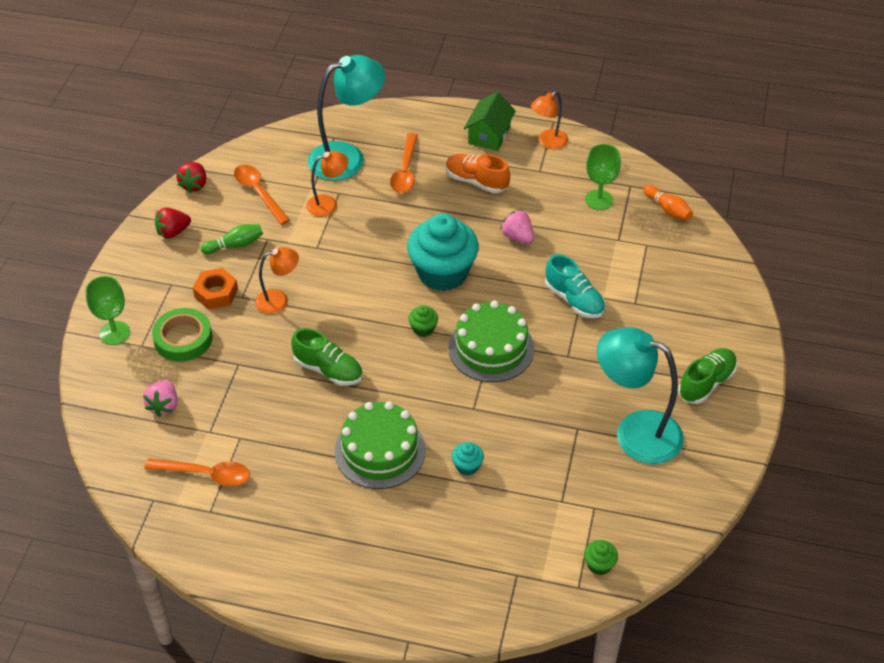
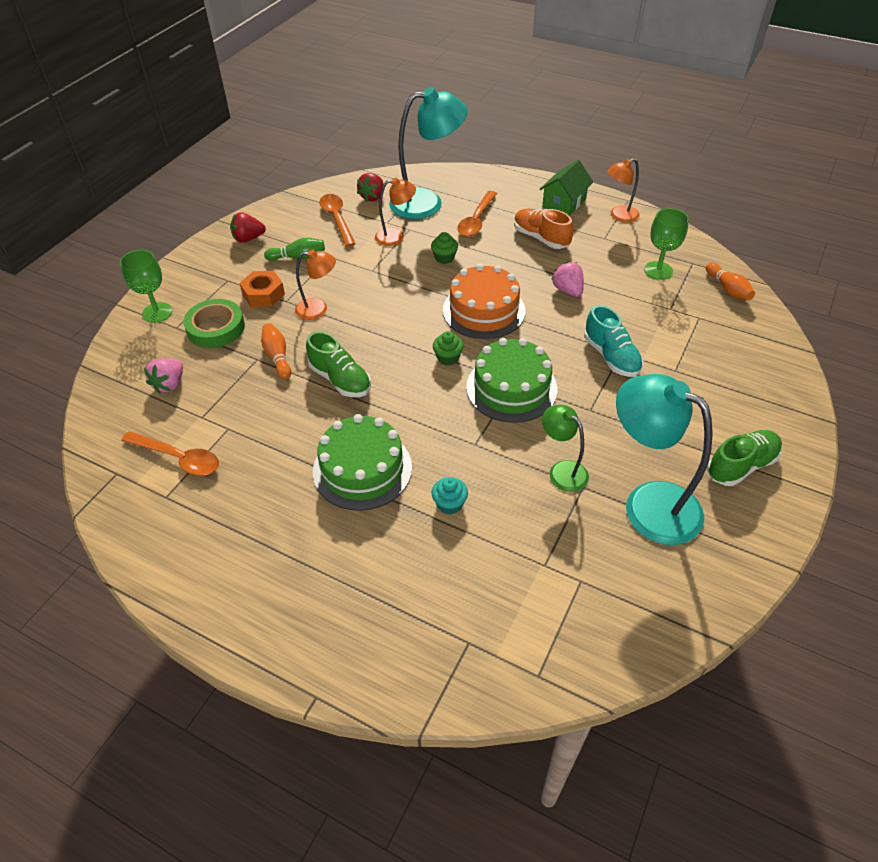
camera: 15 degrees right, 0 degrees up
(194, 185) = (283, 205): red strawberry -> red strawberry (372, 197)
(258, 358) = (277, 357): none -> orange bowling pin
(442, 273) = (484, 310): turquoise cupcake -> orange cake
(556, 417) = (562, 470): none -> green lamp
(599, 565) = (570, 653): green cupcake -> green cupcake (444, 258)

